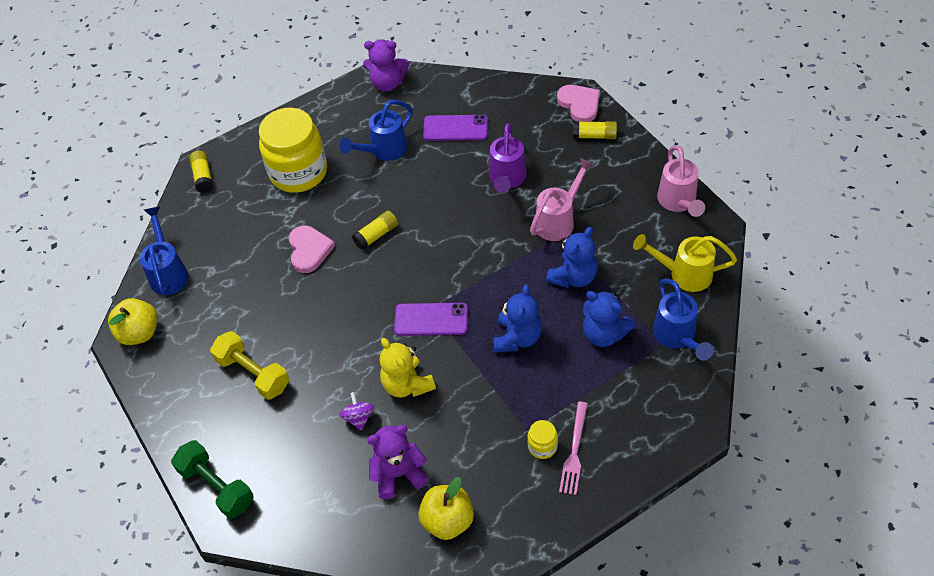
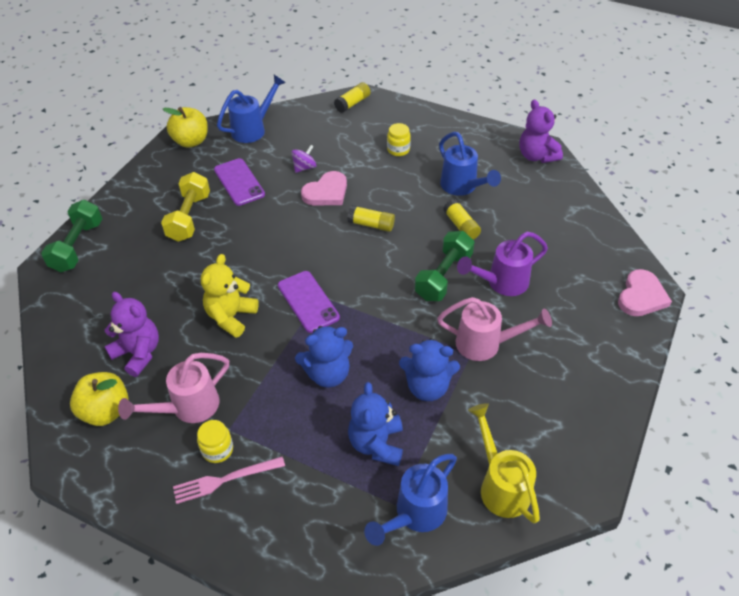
camera: 55 degrees right, 5 degrees down
(298, 172) = (398, 150): yellow jar -> yellow jar, size x0.41
(358, 417) = (181, 300): purple spinning top -> purple spinning top (304, 167)
(383, 151) = (462, 187): blue watering can -> blue watering can turned 135 degrees counterclockwise
(455, 128) = (528, 220): purple phone -> purple phone (239, 182)
(472, 213) = (443, 276): none -> green dumbbell
(594, 136) = (613, 326): yellow glue stick -> yellow glue stick (461, 226)
(678, 202) = (591, 438): pink watering can -> pink watering can (187, 408)

